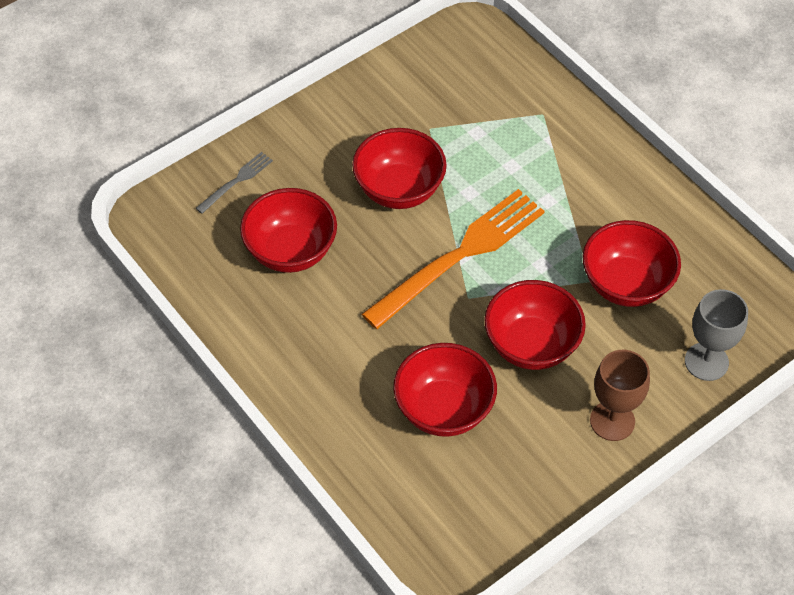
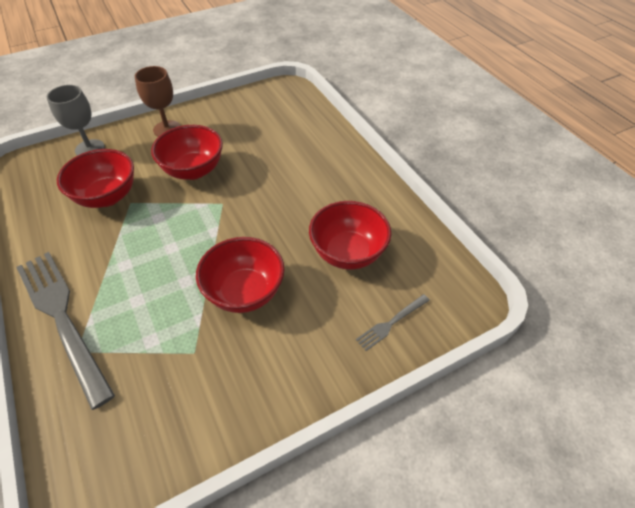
camera: 170 degrees left, 5 degrees down
(444, 409) = (264, 145): red bowl -> none
(460, 255) = (215, 232): orange fork -> none
(577, 139) = (62, 318): none -> grey fork

